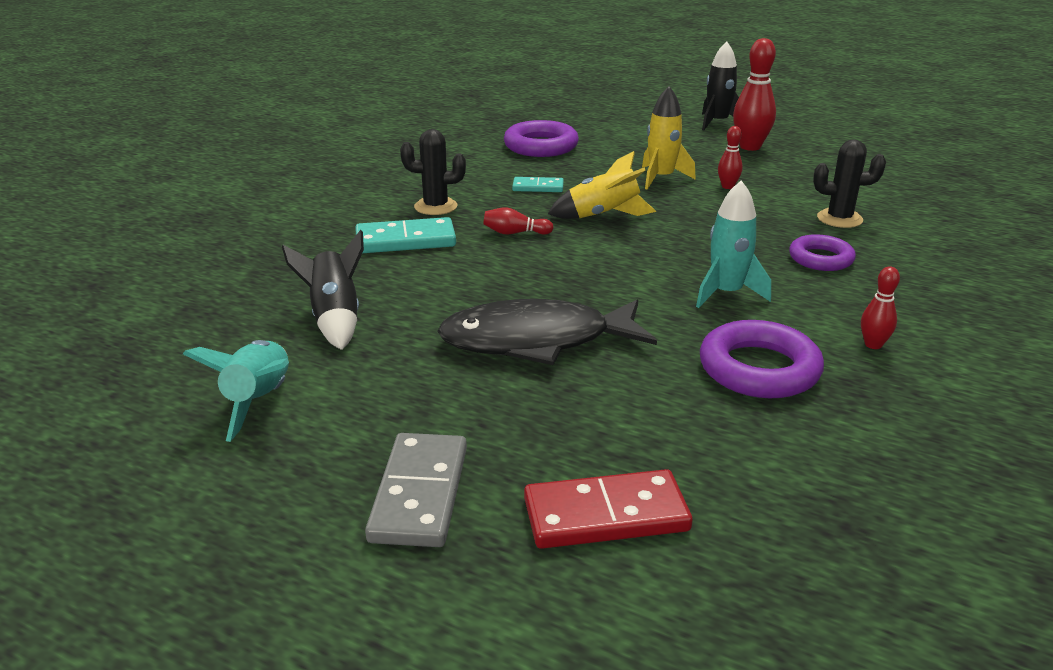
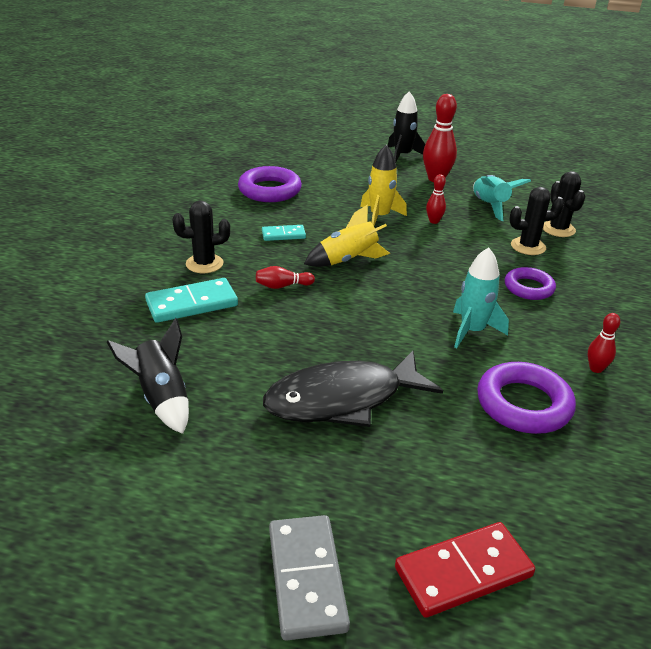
camera: 15 degrees left, 5 degrees up
(259, 401) = (128, 501): turquoise rocket -> turquoise rocket (490, 206)
(889, 205) = (558, 229): none -> black cactus

